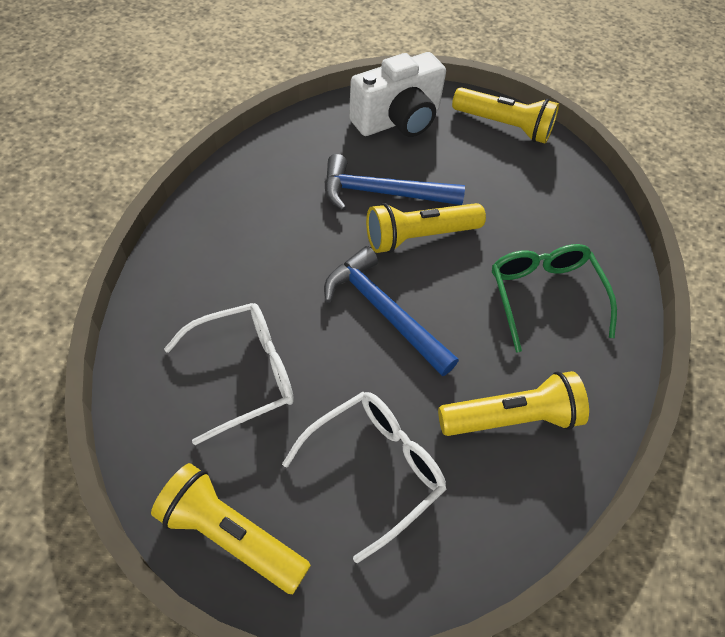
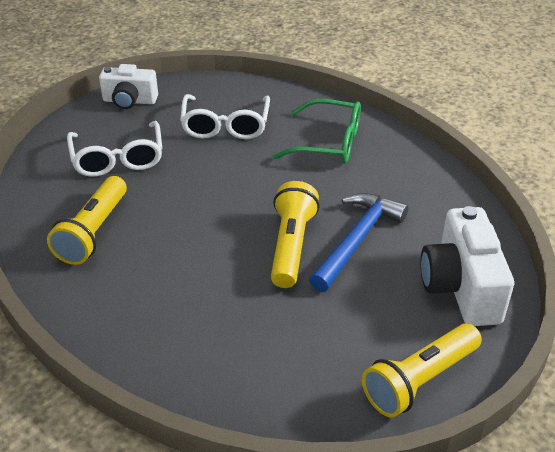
camera: 120 degrees right, 15 degrees down
(231, 535) = (129, 101): yellow flashlight -> white camera
(383, 311) = (230, 199): blue hammer -> none
(544, 296) = (176, 301): green glasses -> green glasses (329, 143)

